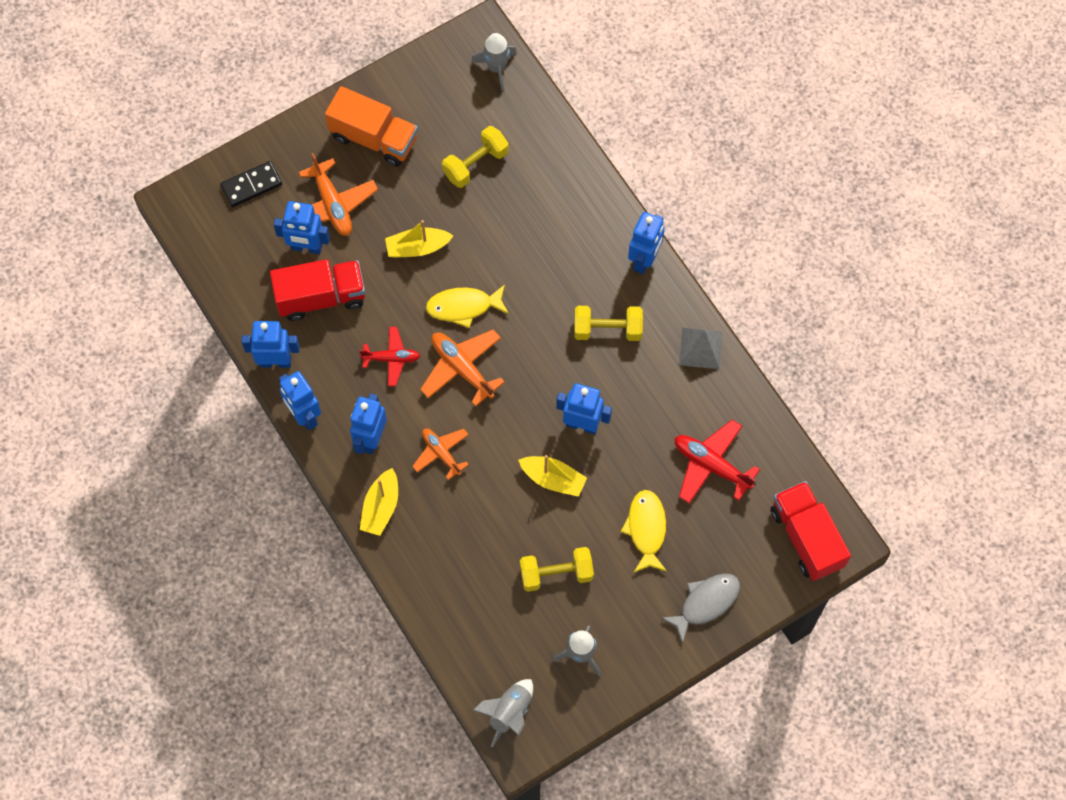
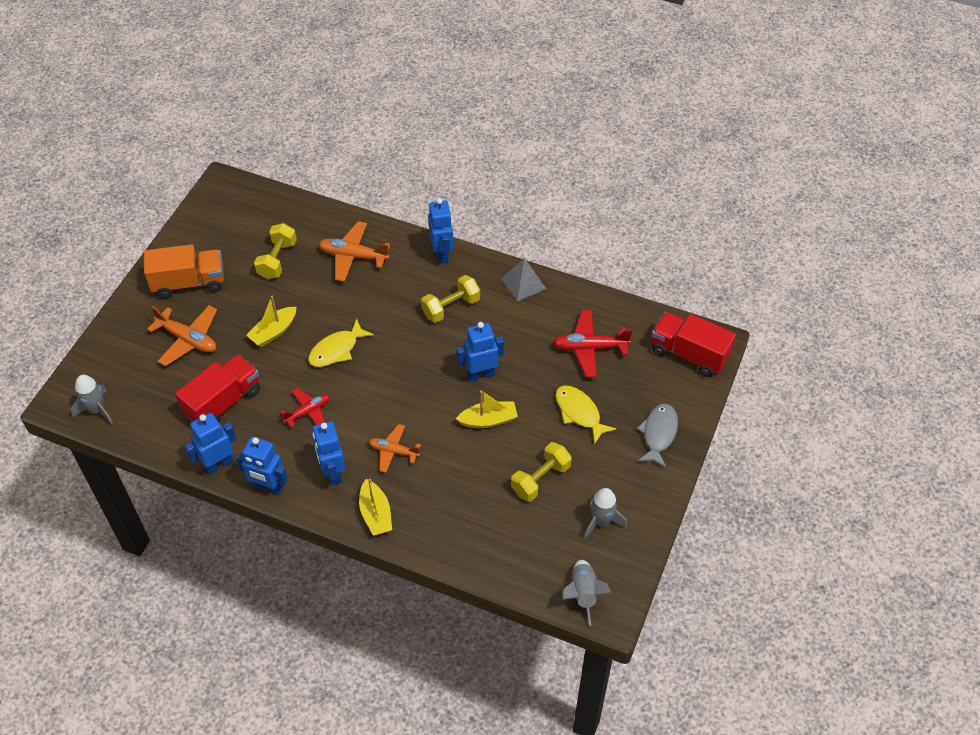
camera: 35 degrees left, 15 degrees down
(251, 185) = (114, 360): black domino -> none
(306, 247) = (188, 377): blue robot -> none
(462, 368) = (366, 388): orange plane -> orange plane (353, 256)
(496, 68) = (248, 197): grey rocket -> grey rocket (96, 410)

